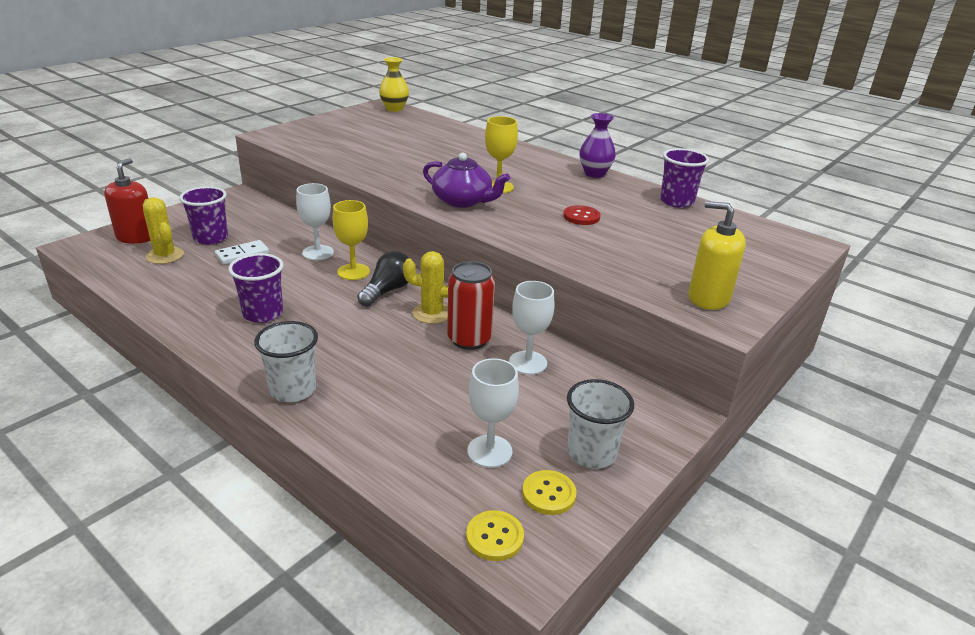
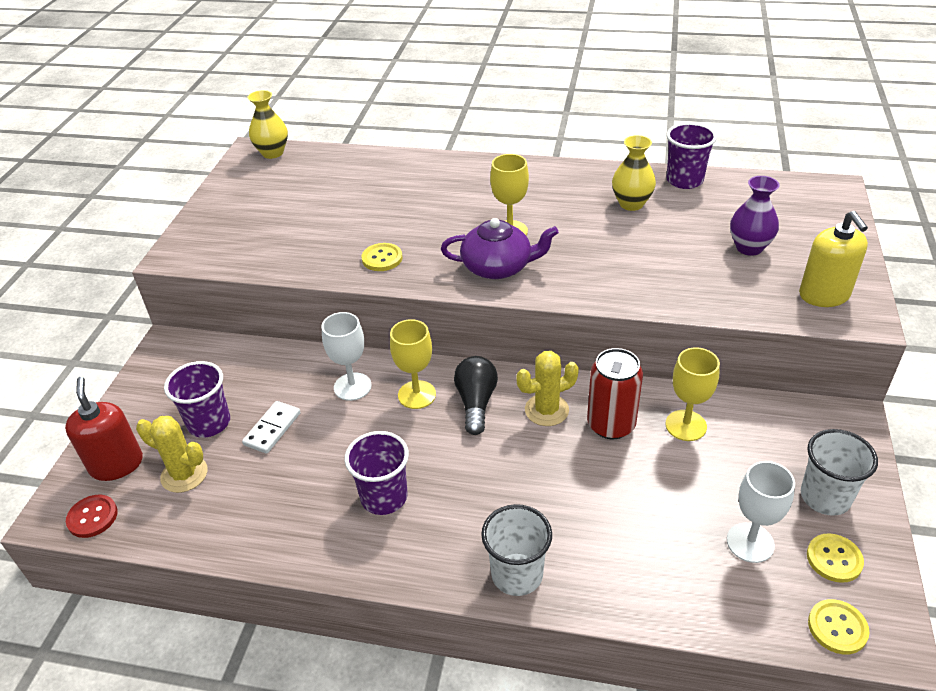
camera: 25 degrees left, 10 degrees up
(390, 173) = (382, 258): none -> yellow button
(528, 363) = (686, 425): white goblet -> yellow goblet
(581, 217) = (626, 239): red button -> red button (92, 517)
(594, 174) = (578, 172): purple vase -> purple vase (749, 248)
(613, 201) = (631, 204): none -> yellow vase
(708, 298) = (824, 295): yellow soap dispenser -> yellow soap dispenser turned 105 degrees counterclockwise

